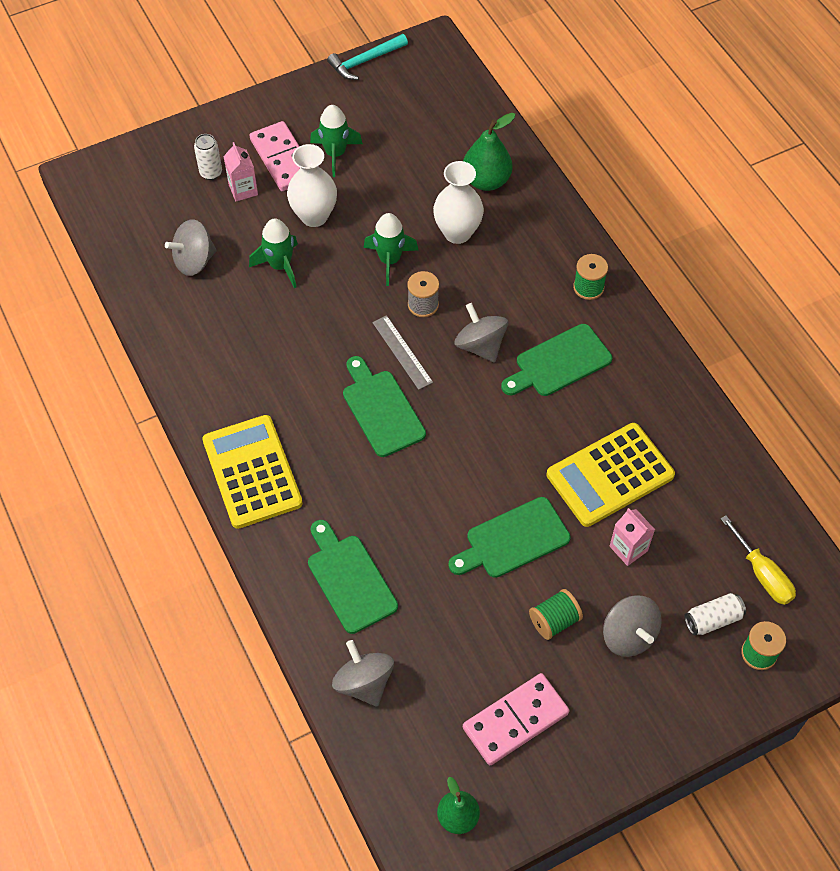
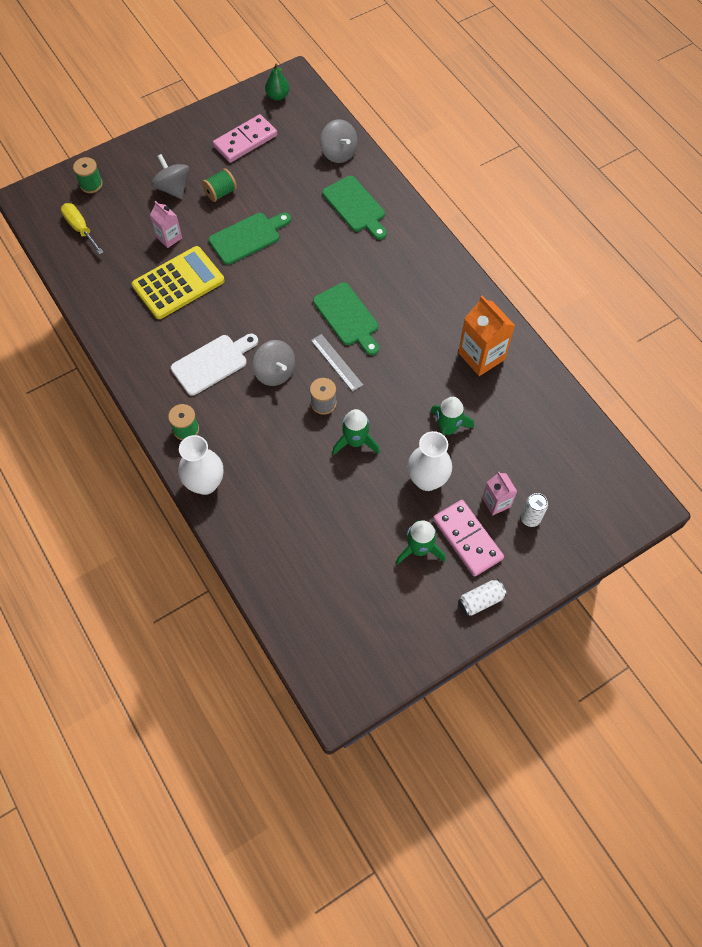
camera: 175 degrees right, 5 degrees up
(194, 261) = (520, 428): grey spinning top -> none
(218, 346) = (481, 356): none -> orange carton
(252, 472) = (434, 267): yellow calculator -> none
(365, 61) = (407, 670): turquoise hammer -> none
(457, 233) = (299, 473): white vase -> white vase (205, 483)
(486, 181) = (275, 530): green pear -> none
(559, 363) = (213, 363): green cutting board -> white cutting board
(712, 619) = (118, 200): white can -> white can (480, 600)

